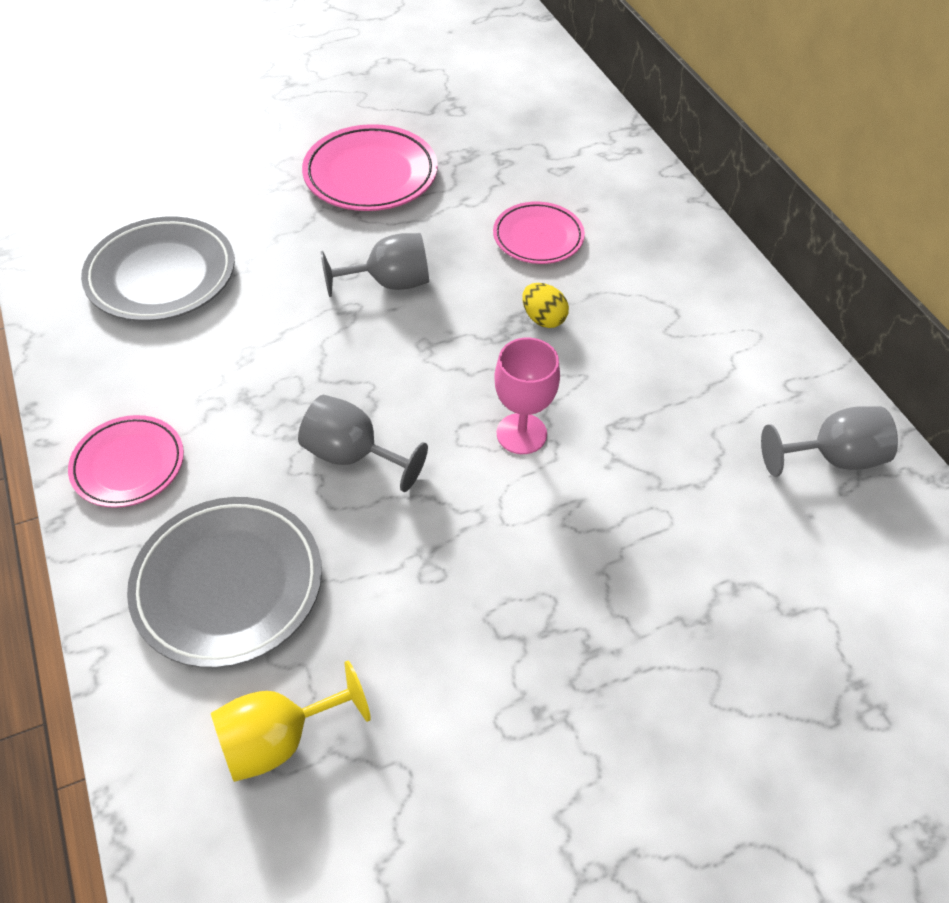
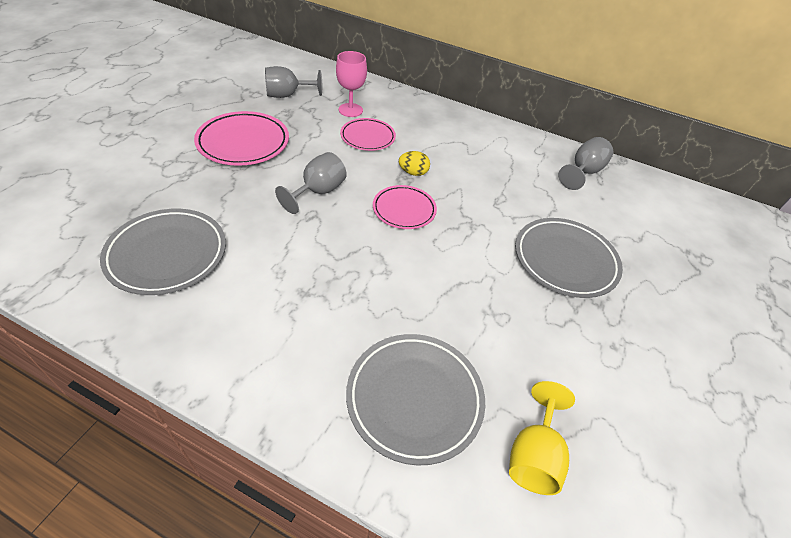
camera: 45 degrees left, 5 degrees down
(128, 465) = (275, 376): pink plate -> pink plate (404, 210)
(353, 455) = (399, 287): grey goblet -> grey goblet (287, 95)
(521, 434) = (464, 229): pink goblet -> pink goblet (350, 110)
(617, 562) = (565, 260): none -> grey plate

